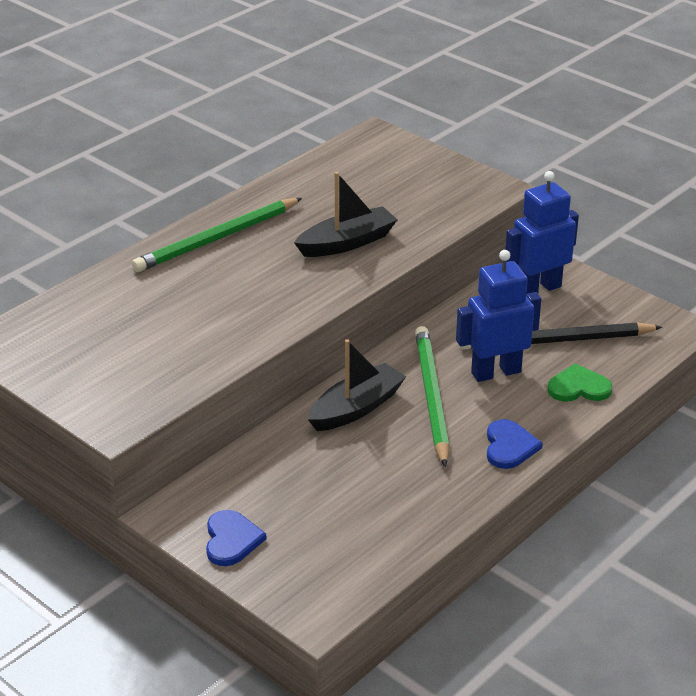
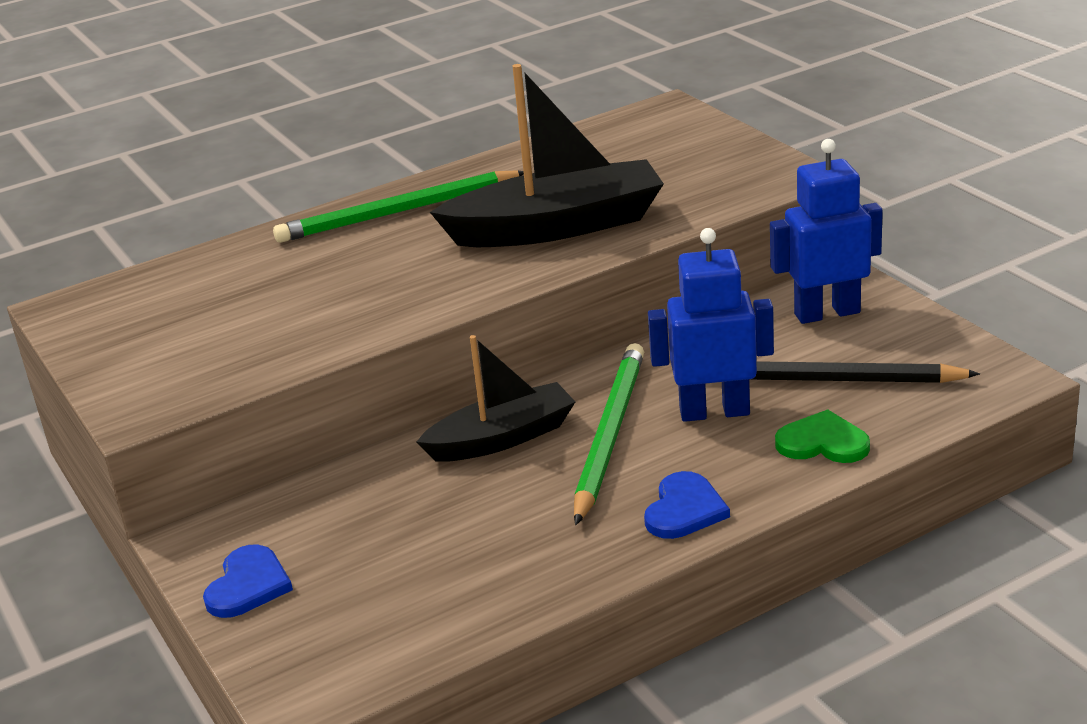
camera: 20 degrees right, 5 degrees down
(347, 243) = (557, 227): black boat -> black boat, size x1.55

